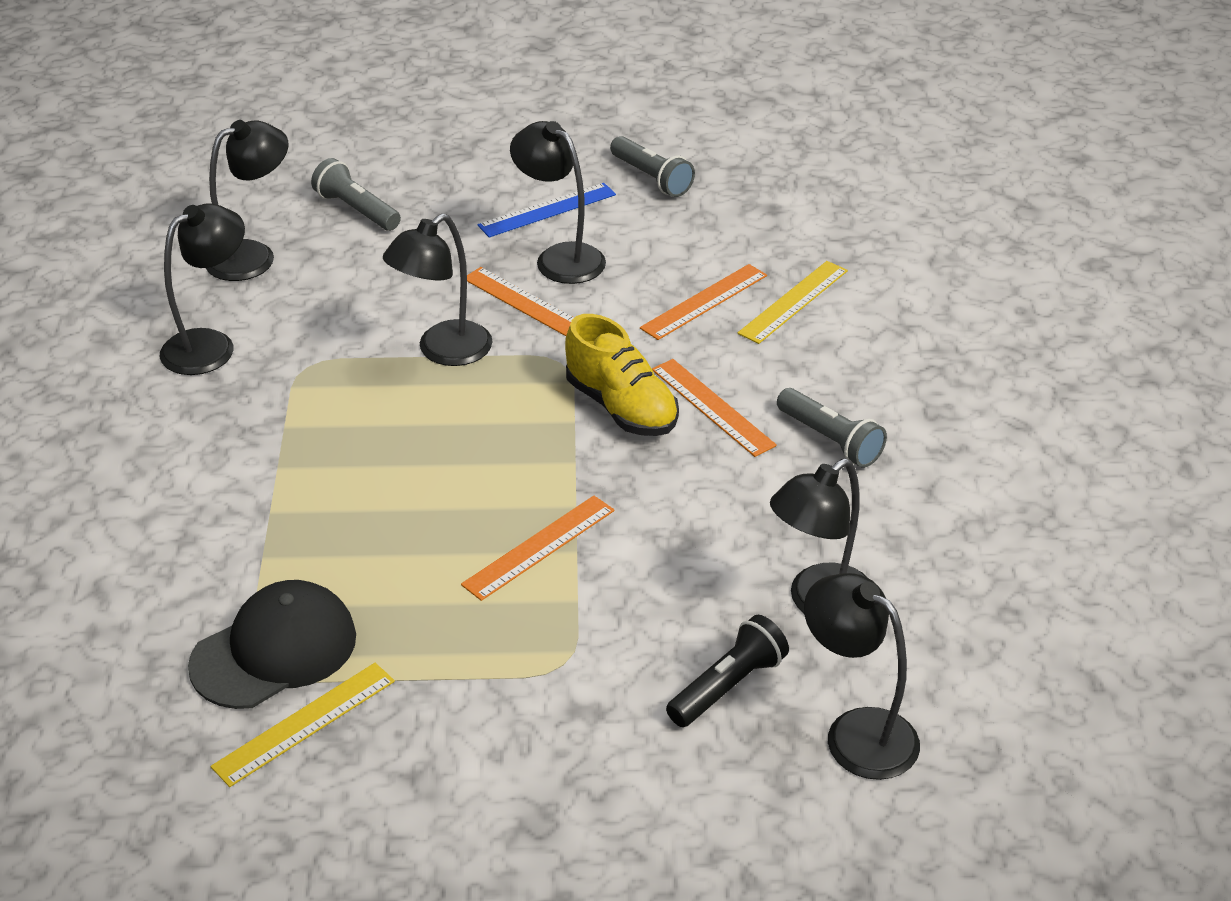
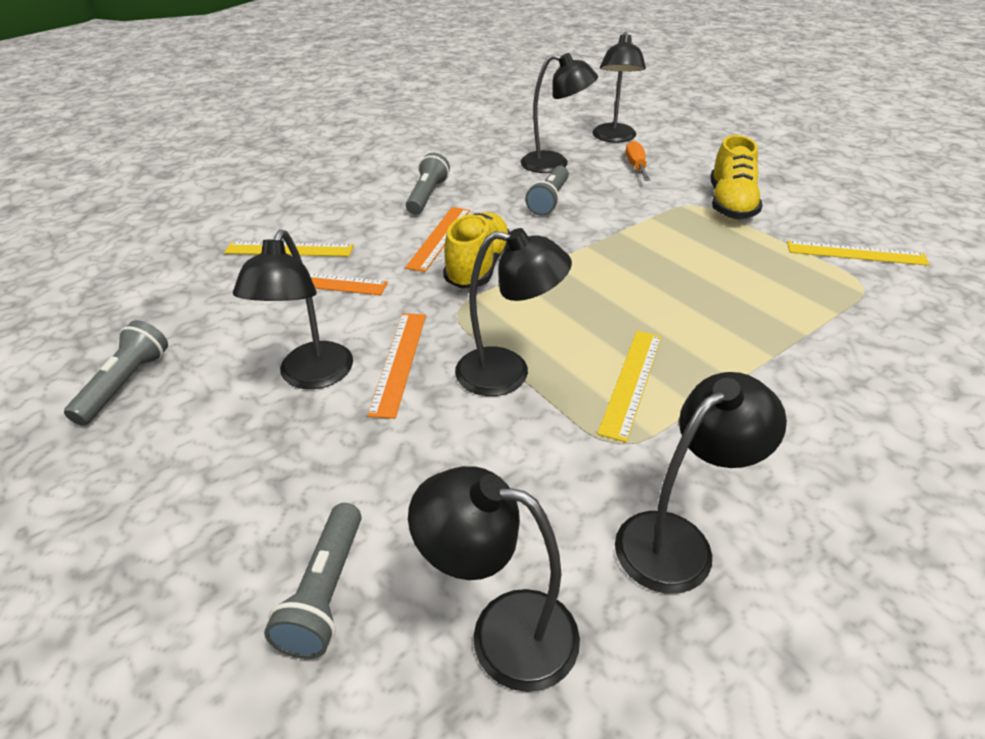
camera: 125 degrees left, 0 degrees up
(210, 345) = (677, 540): black lamp -> black lamp turned 135 degrees clockwise
(274, 651) = (845, 288): black cap -> none
(351, 409) = (631, 382): none -> yellow ruler
(525, 703) = (730, 204): none -> yellow shoe
(539, 547) = (634, 243): orange ruler -> none
(547, 210) = (228, 424): blue ruler -> none
(713, 536) = (549, 200): none -> grey flashlight
(728, 686) = (636, 166): black flashlight -> orange screwdriver

